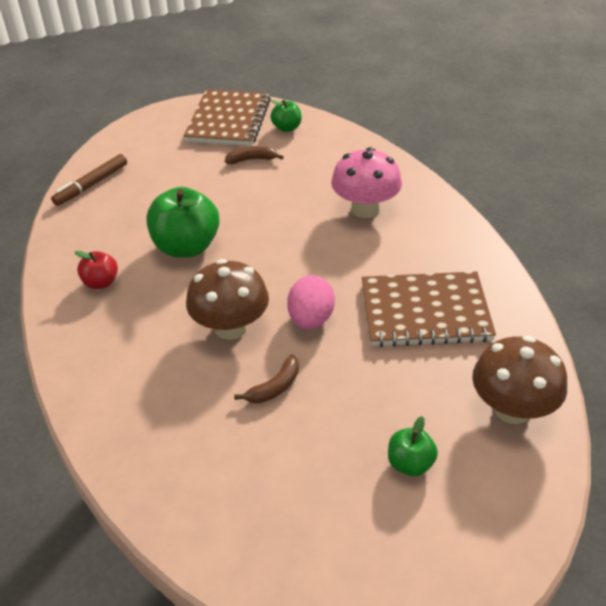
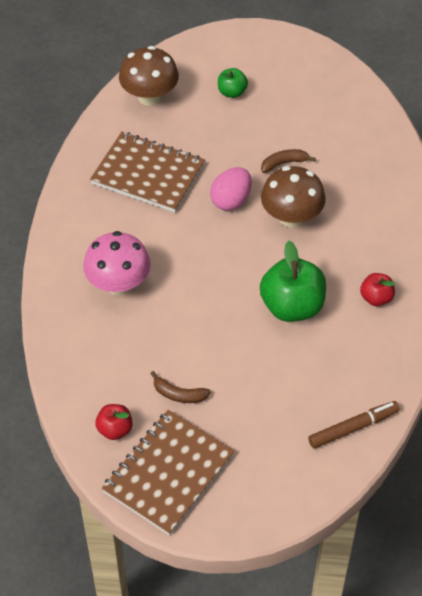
camera: 155 degrees left, 10 degrees up
(287, 128) = (115, 429): green apple -> red apple

